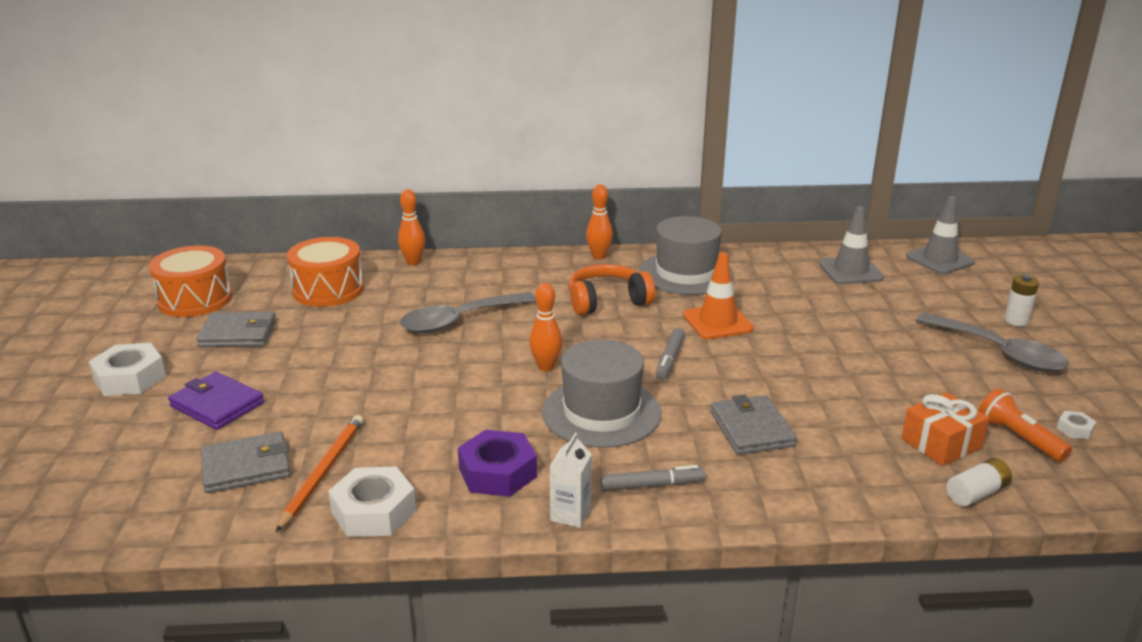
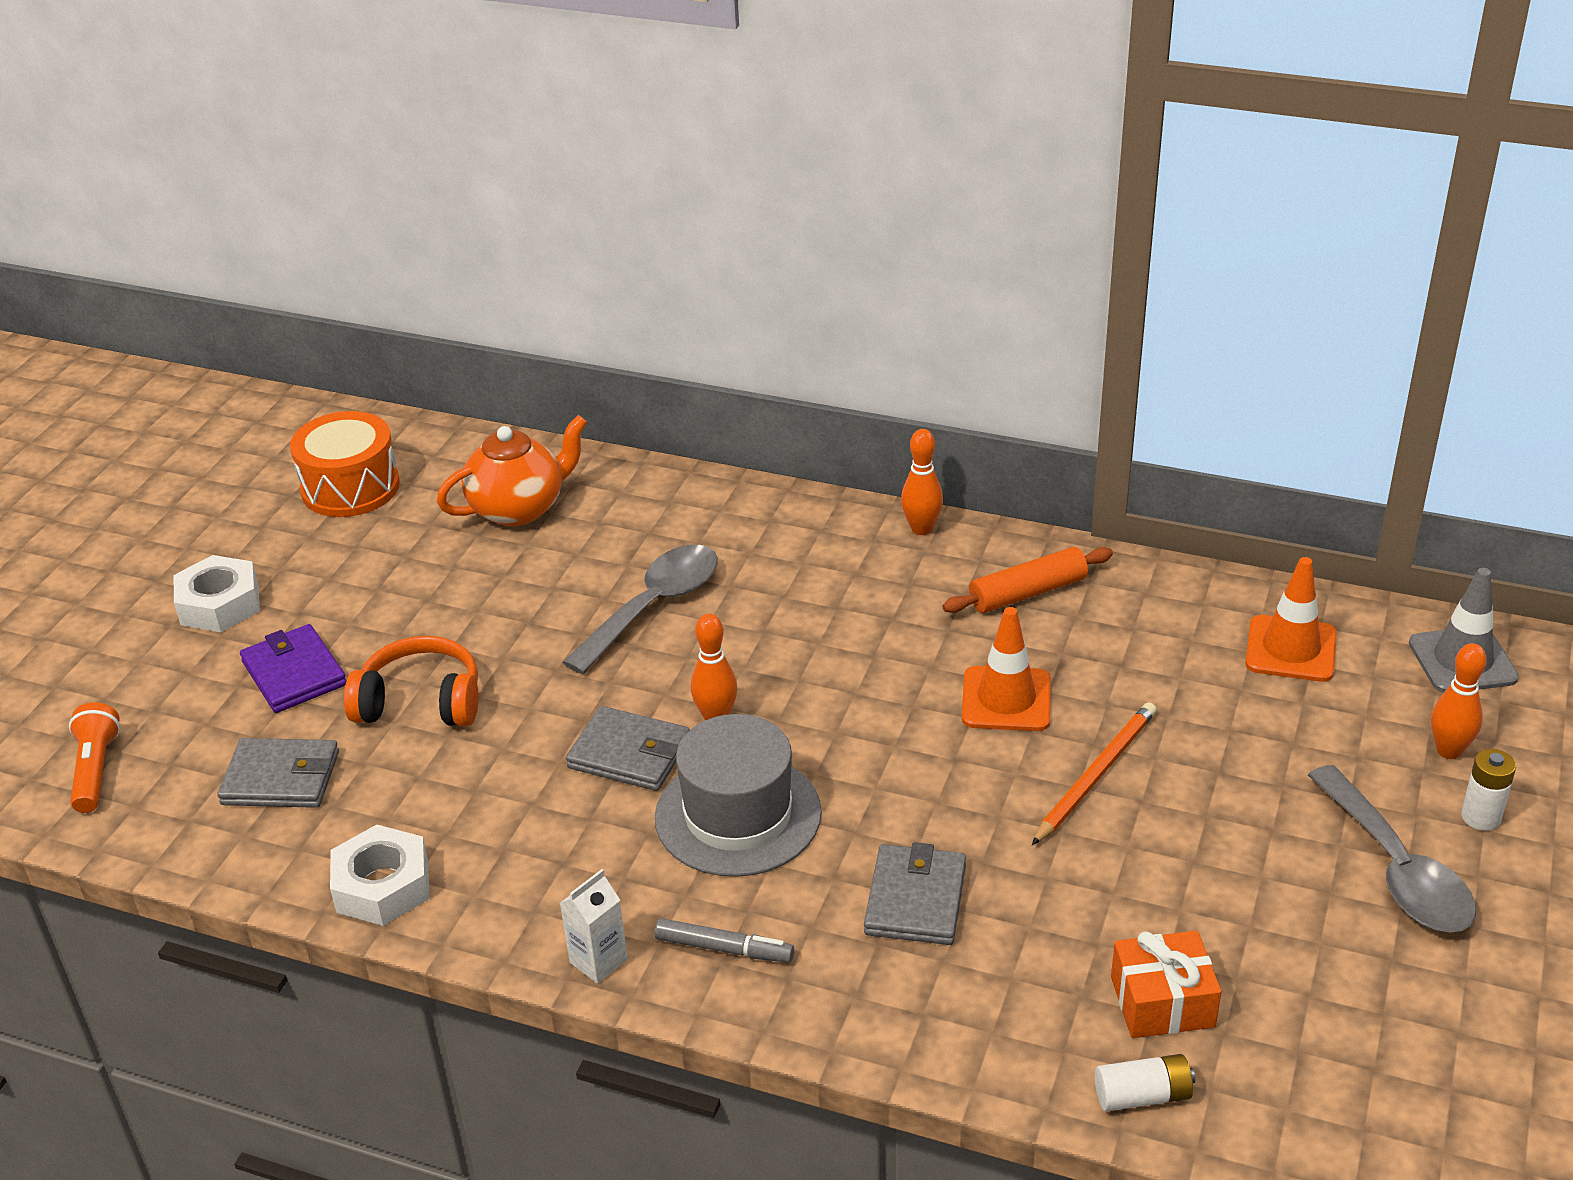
camera: 25 degrees right, 10 degrees up
(238, 334) = (372, 561): grey wallet -> grey wallet (629, 753)
(323, 472) = (358, 812): orange pencil -> orange pencil (1096, 775)
(328, 290) = (519, 508): orange drum -> orange teapot
(413, 262) = (656, 481): orange bowling pin -> orange bowling pin (1448, 751)
(459, 321) = (653, 606): grey spoon -> grey spoon turned 135 degrees clockwise
(497, 472) = (552, 872): purple nut -> none
(607, 301) = (875, 620): orange headphones -> orange headphones (420, 702)
(669, 359) = (889, 749): grey marker -> none
(686, 273) = (1028, 592): grey hat -> orange rolling pin
(850, 271) = (1290, 649): grey traffic cone -> orange traffic cone
(1018, 438) = (1285, 1027): orange flashlight -> orange flashlight (96, 770)
(1074, 429) = (1387, 1038): white nut -> none

